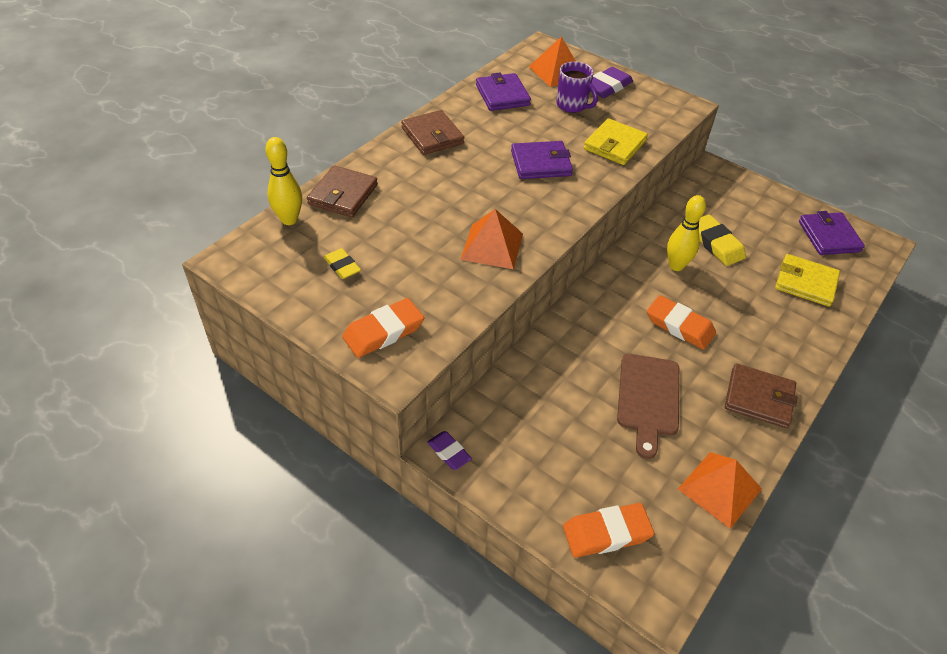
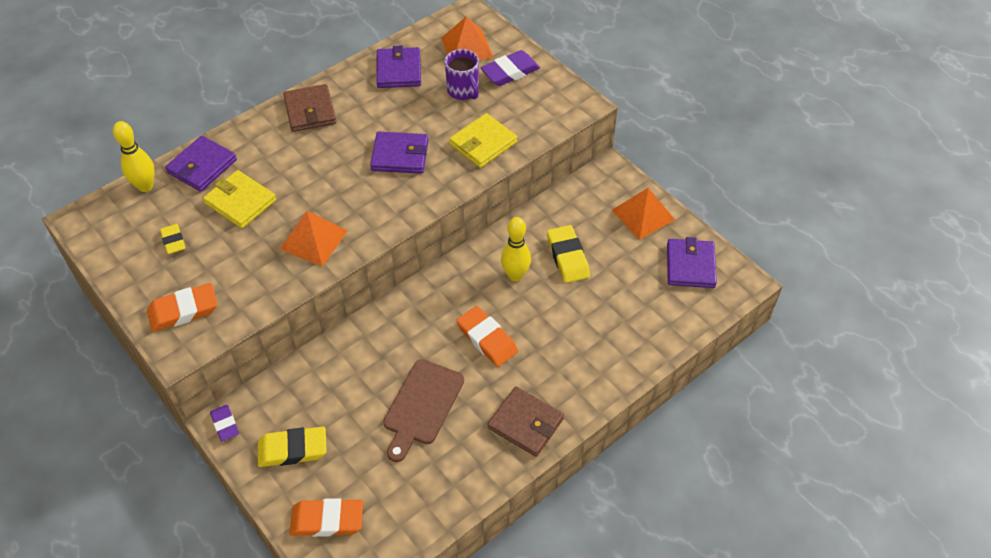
camera: 15 degrees right, 5 degrees up
(343, 195) = (202, 166): brown wallet -> purple wallet
(534, 465) = (292, 449): none -> yellow eraser
(719, 489) = (445, 501): orange pyramid -> orange pyramid (643, 215)
(805, 283) = (636, 313): yellow wallet -> yellow wallet (240, 202)

